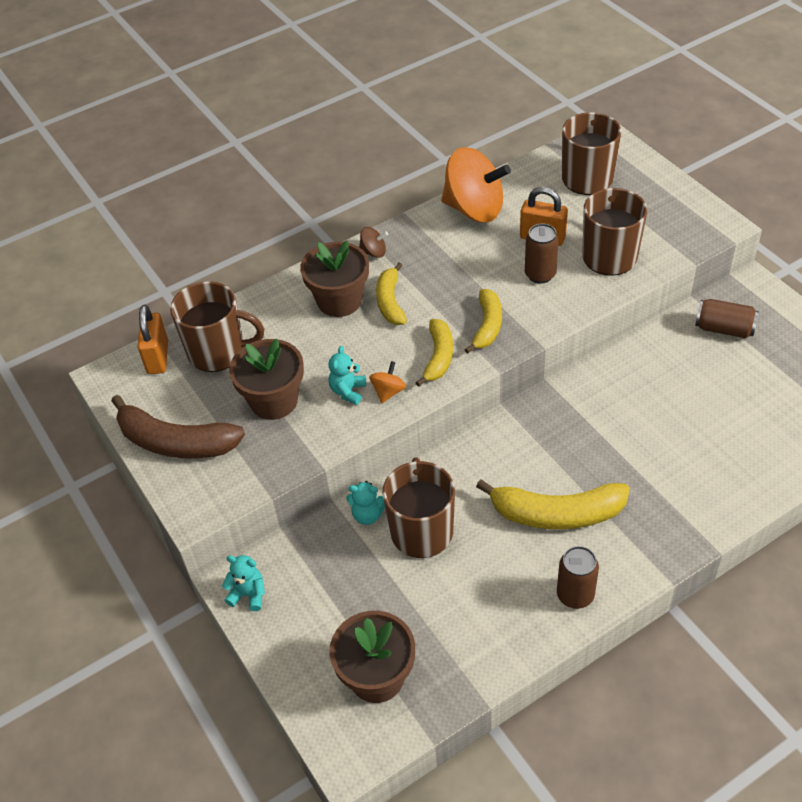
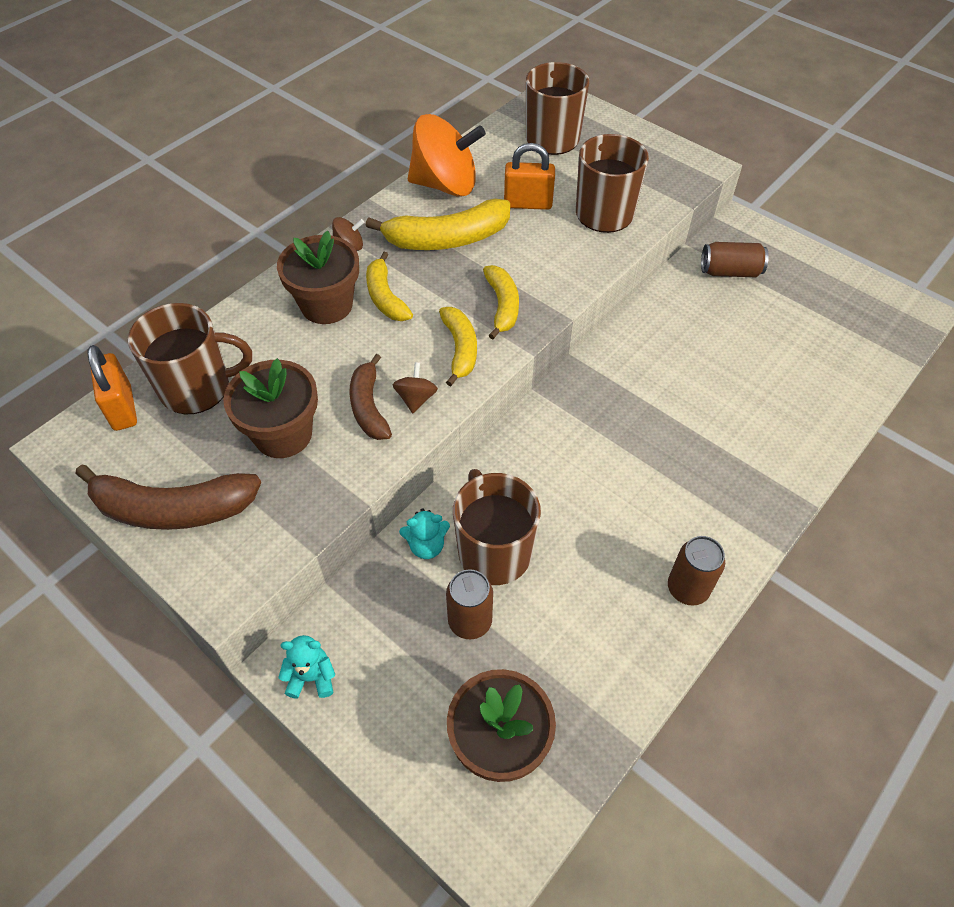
camera: 20 degrees left, 5 degrees up
(348, 391) = (368, 407): turquoise teddy bear -> brown banana
(388, 392) = (416, 399): orange spinning top -> brown spinning top
(540, 274) = (539, 242): brown can -> brown can (470, 621)
(557, 514) = (635, 500): yellow banana -> yellow banana (447, 239)

